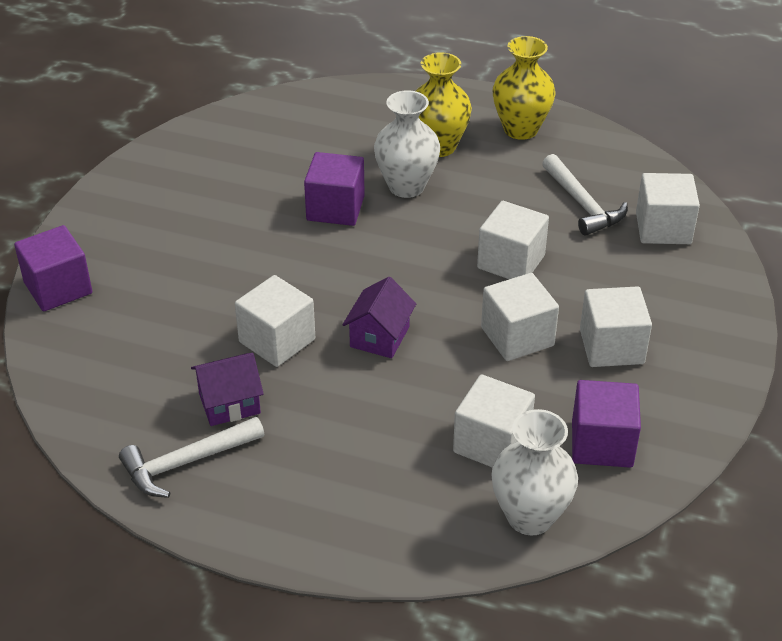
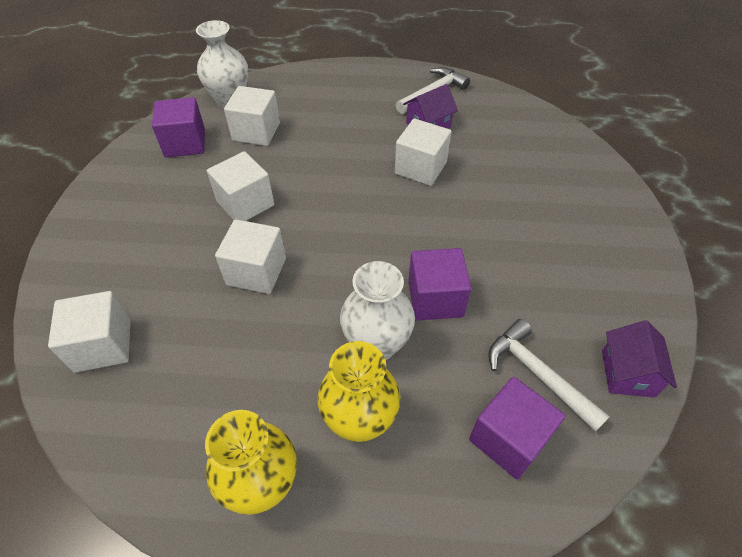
camera: 165 degrees right, 10 degrees up
(58, 288) = (602, 176): purple cube -> purple cube (508, 438)
(379, 337) = (349, 184): purple house -> purple house (627, 373)
(582, 204) = (186, 361): white hammer -> white hammer (537, 374)
(611, 347) = (171, 209): white cube -> none

